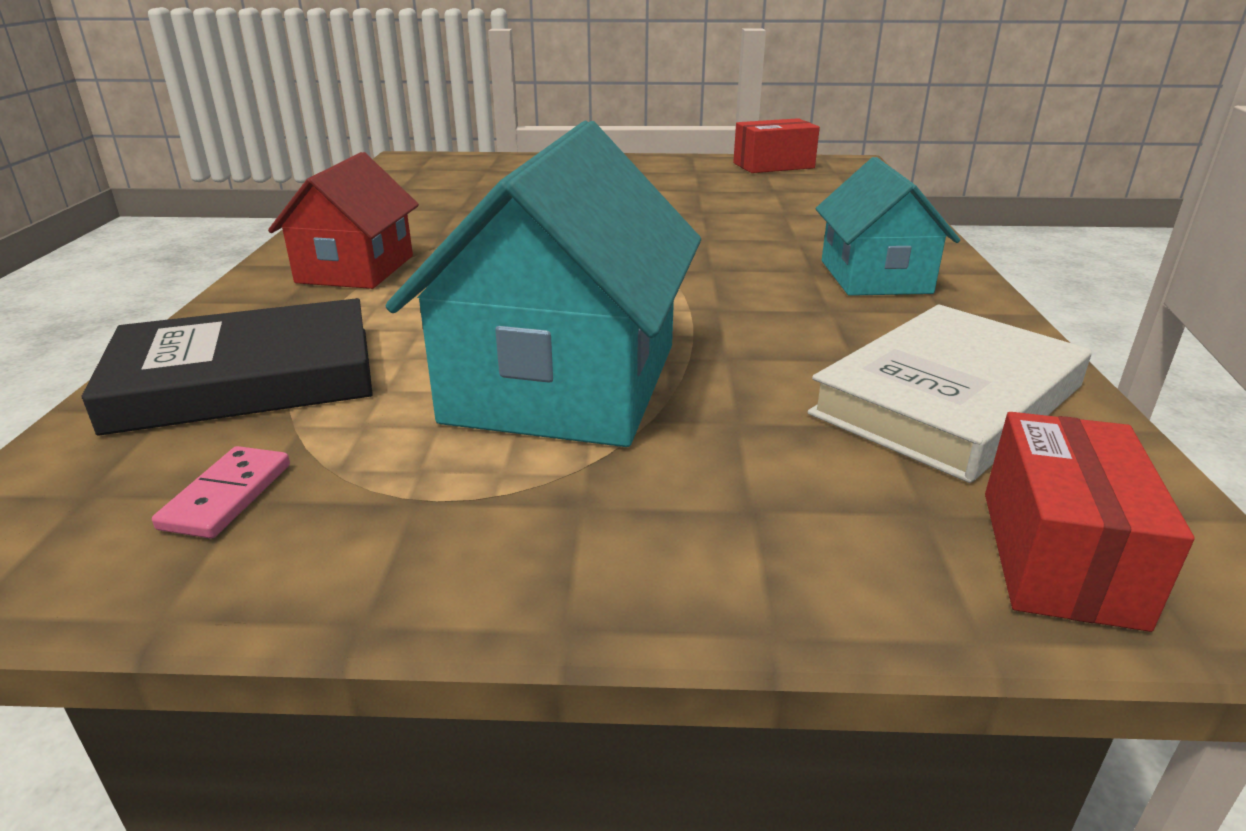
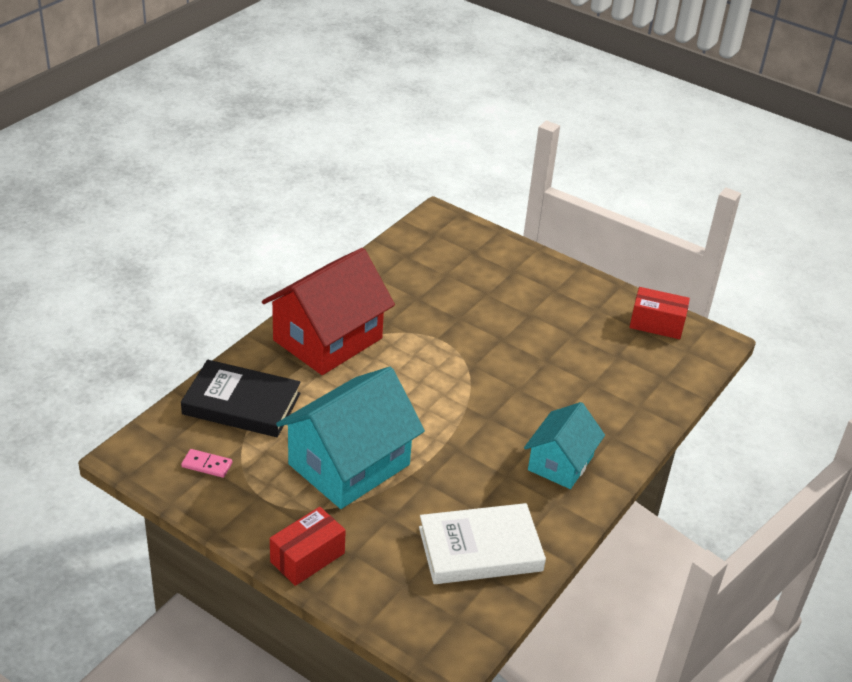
camera: 30 degrees right, 10 degrees up
(227, 496) = (207, 465): pink domino -> pink domino turned 60 degrees clockwise
(356, 269) = (328, 339): red house -> red house, size x1.66
(1059, 556) = (422, 620): red box -> red box (307, 557)

